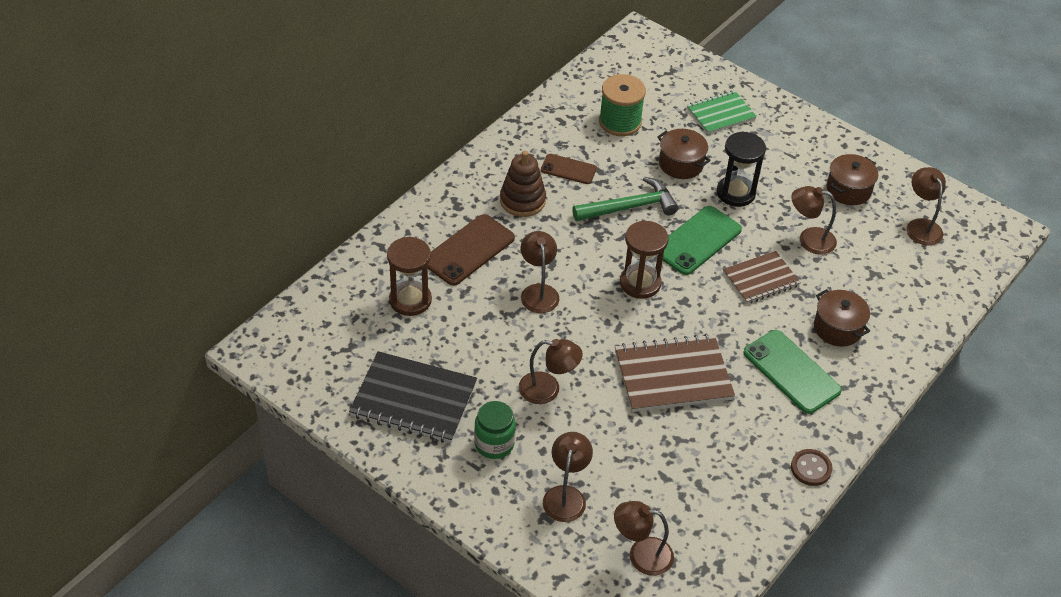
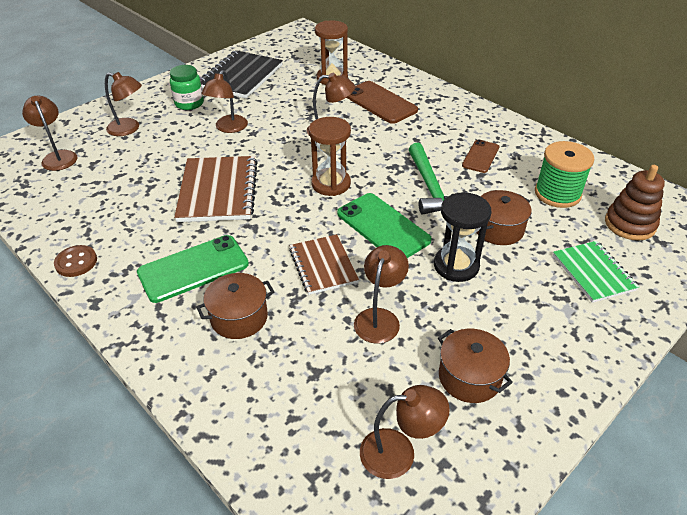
camera: 100 degrees right, 5 degrees down
(522, 200) = (437, 130): brown stacking toy -> brown stacking toy (630, 224)
(641, 555) = (58, 157): brown lamp -> brown lamp turned 45 degrees counterclockwise

